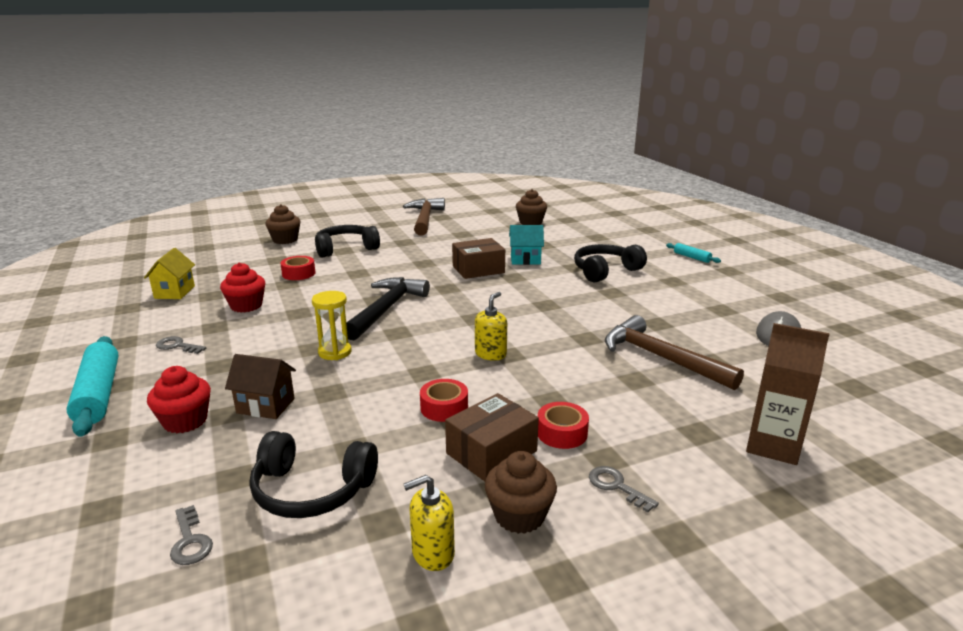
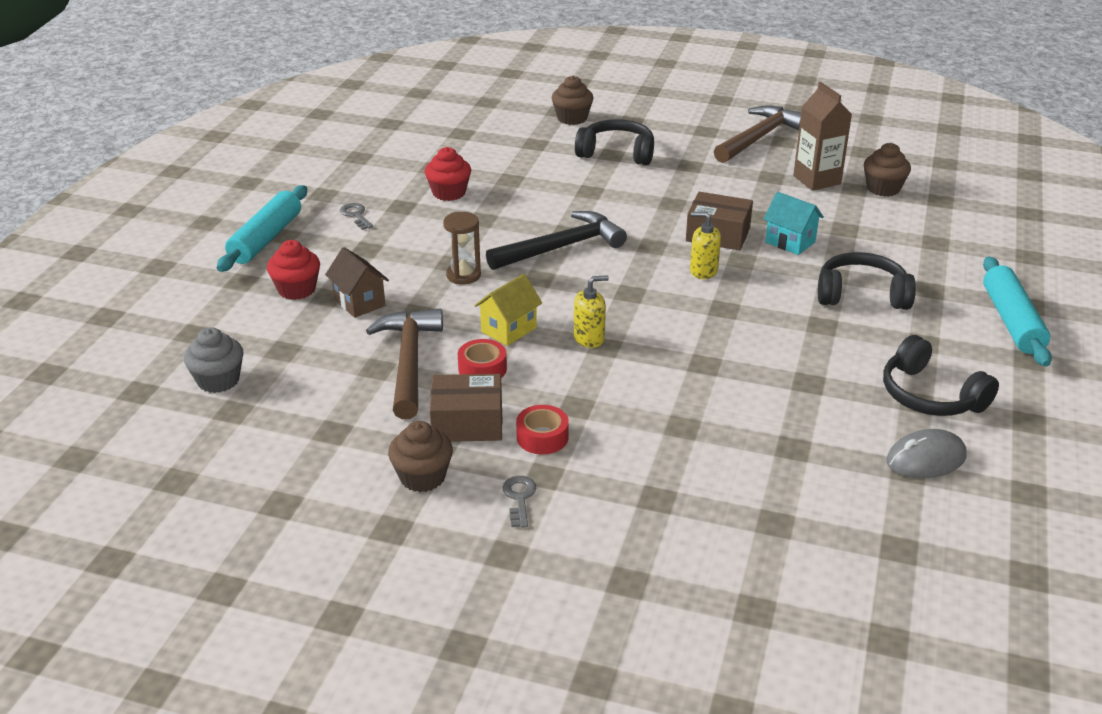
camera: 40 degrees right, 10 degrees up
(174, 292) = (409, 153): yellow house -> yellow house (508, 330)
(190, 541) = (218, 380): grey key -> grey cupcake
(298, 273) = (534, 170): red tape -> none
(311, 490) = (317, 385): black headphones -> black headphones (930, 396)
(335, 352) = (463, 275): yellow hourglass -> brown hourglass
(432, 553) = (337, 468): yellow soap dispenser -> yellow soap dispenser (703, 271)
(661, 358) = (745, 419): brown hammer -> brown hammer (408, 362)
(692, 257) = (1012, 321): turquoise rolling pin -> turquoise rolling pin, size x2.01
(773, 446) = (703, 544): brown carton -> brown carton (817, 180)

